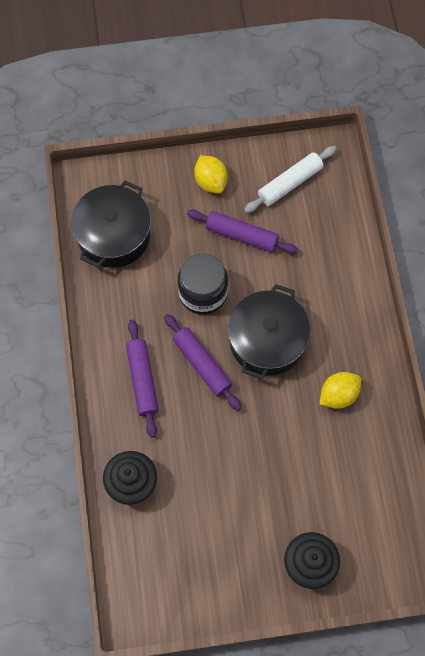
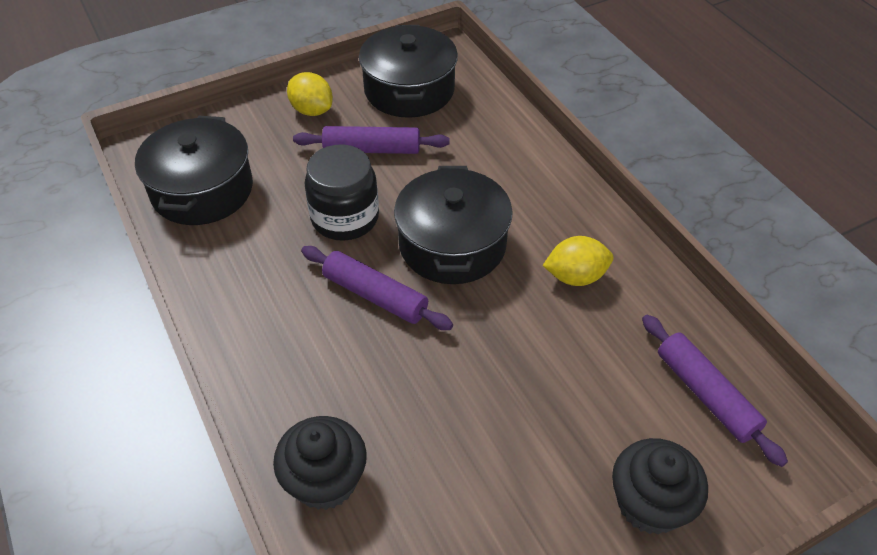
camera: 20 degrees left, 20 degrees down
(142, 380) = (296, 338): purple rolling pin -> purple rolling pin (706, 394)
(290, 183) = (409, 90): white rolling pin -> black pot
(338, 395) = (575, 276): yellow lemon -> yellow lemon turned 45 degrees clockwise

